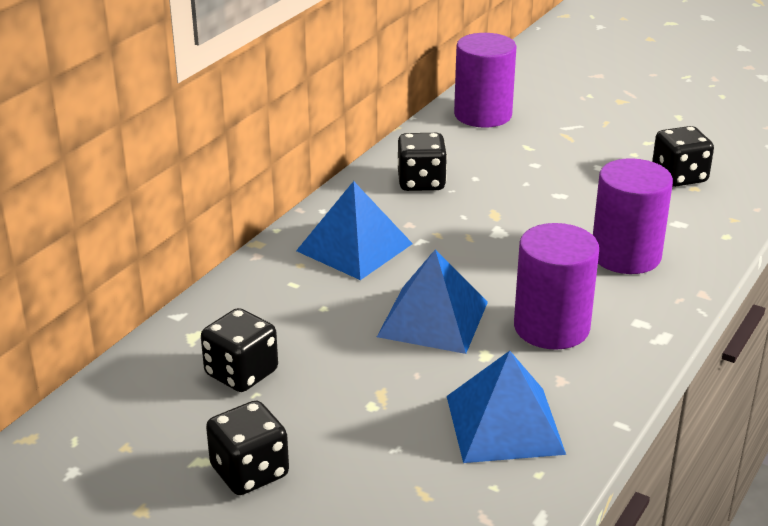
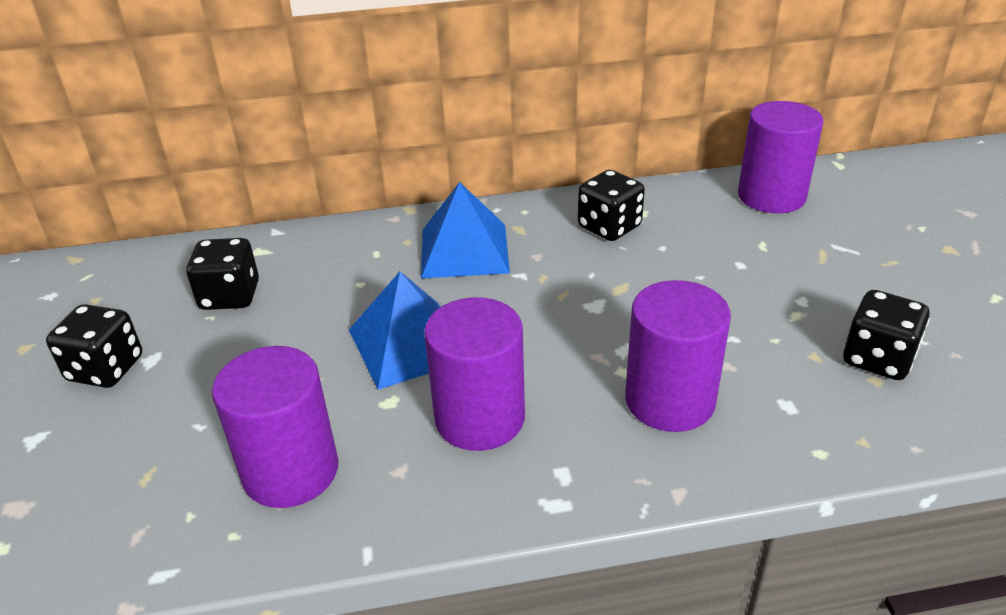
camera: 50 degrees right, 5 degrees up
(504, 424) = (291, 471): blue pyramid -> purple cylinder

